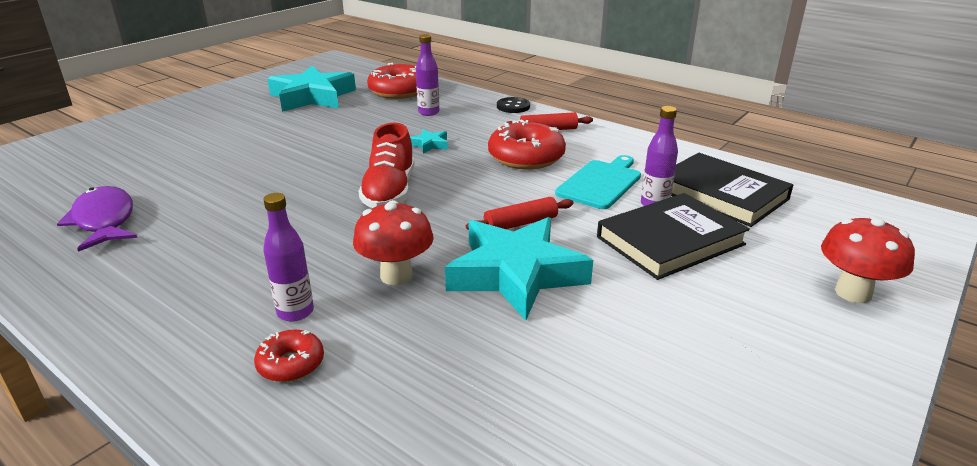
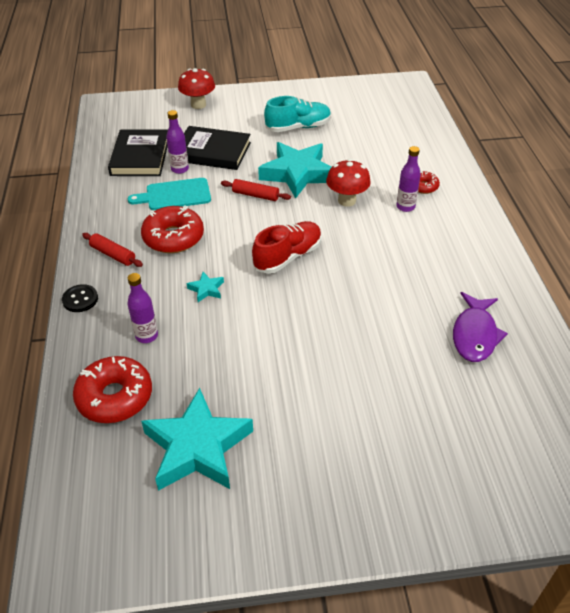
camera: 135 degrees left, 15 degrees up
(649, 351) = (298, 127): none -> turquoise shoe

